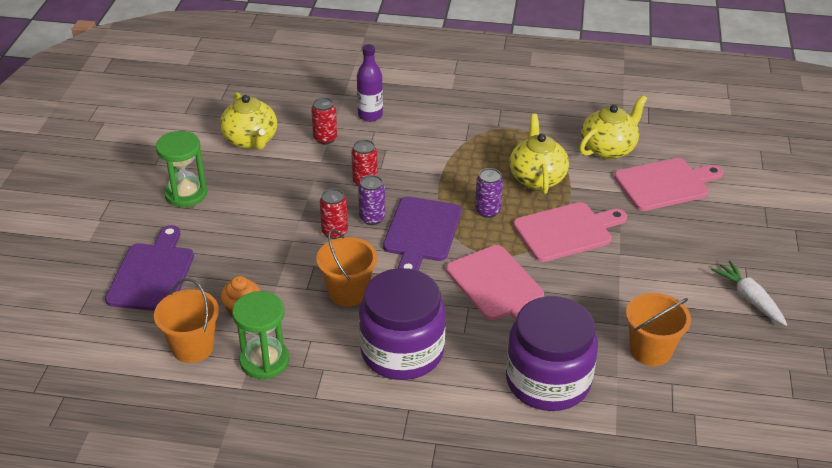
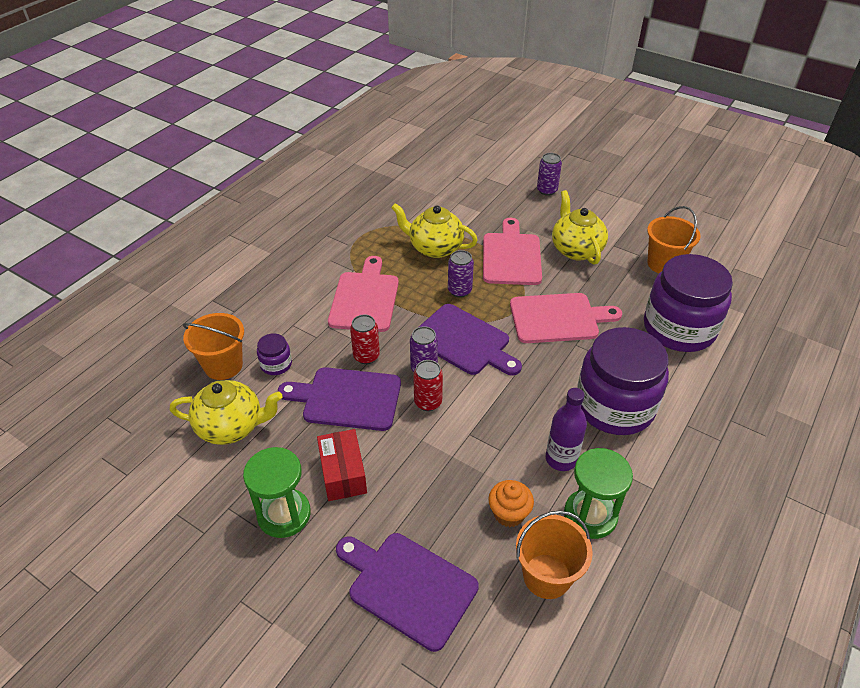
camera: 65 degrees left, 5 degrees up
(236, 209) = (343, 473): none -> red box
(312, 187) = (347, 398): none -> purple cutting board
(325, 138) = (276, 364): red can -> purple jar
(348, 292) = (520, 419): orange bucket -> orange bucket (223, 365)
(370, 115) = (265, 319): purple bottle -> purple bottle (561, 459)
(608, 149) = (424, 198): yellow teapot -> yellow teapot (576, 249)
(665, 184) = (485, 188): pink cutting board -> pink cutting board (365, 298)
(704, 229) = (547, 190): none -> purple can
(749, 298) = (628, 200): white carrot -> none

